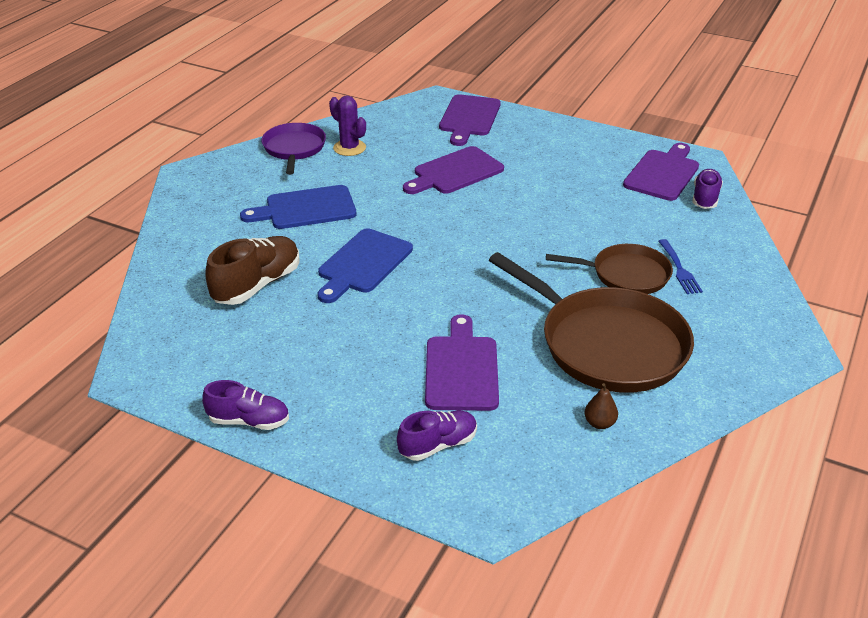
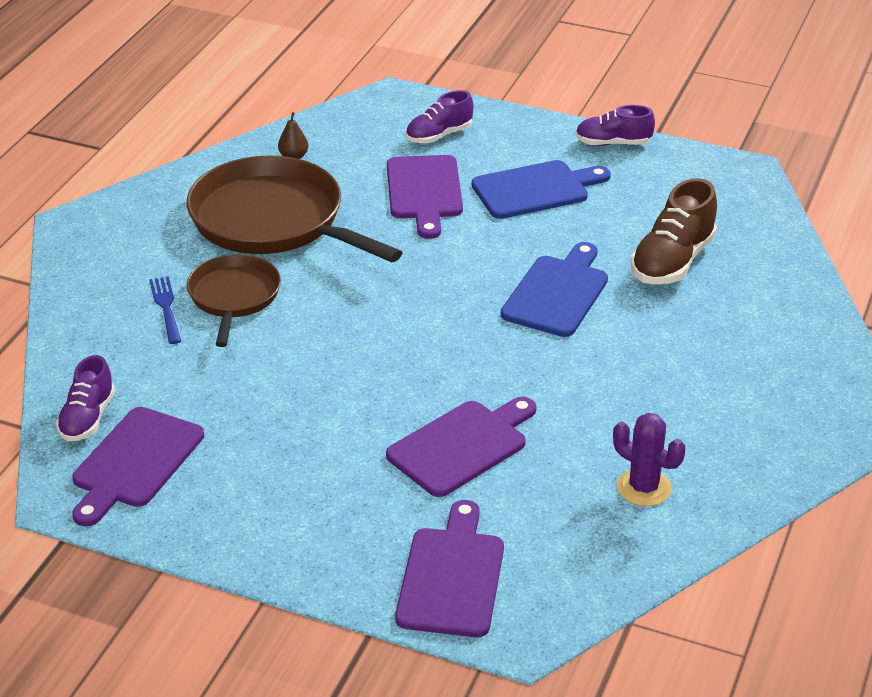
camera: 175 degrees right, 0 degrees up
(294, 148) = (734, 481): purple pan -> none
(306, 209) = (663, 367): blue cutting board -> blue cutting board (535, 189)
(626, 274) = (234, 297): brown pan -> brown pan turned 90 degrees clockwise

